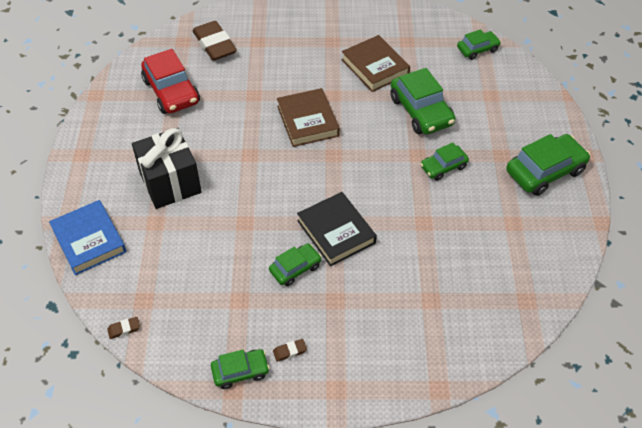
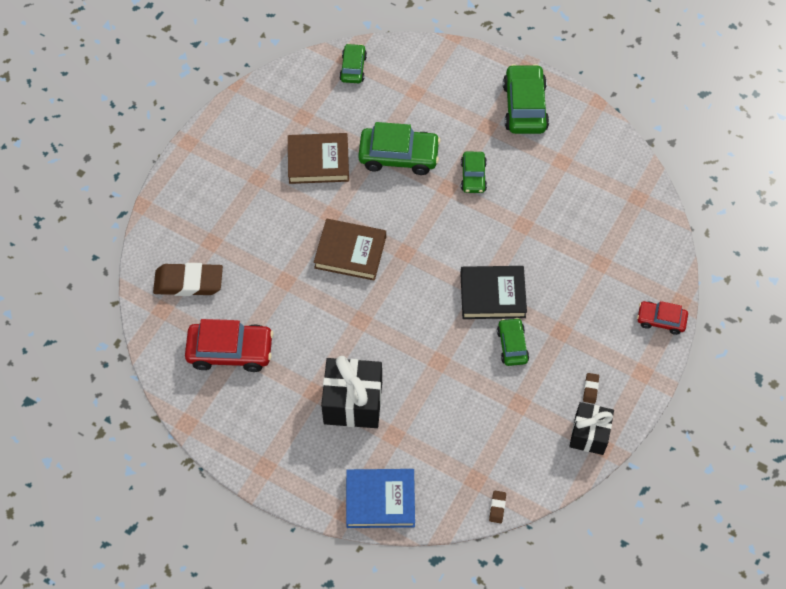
camera: 60 degrees left, 10 degrees up
(240, 371) = (589, 434): green car -> black gift
(406, 380) = (661, 320): none -> red car

